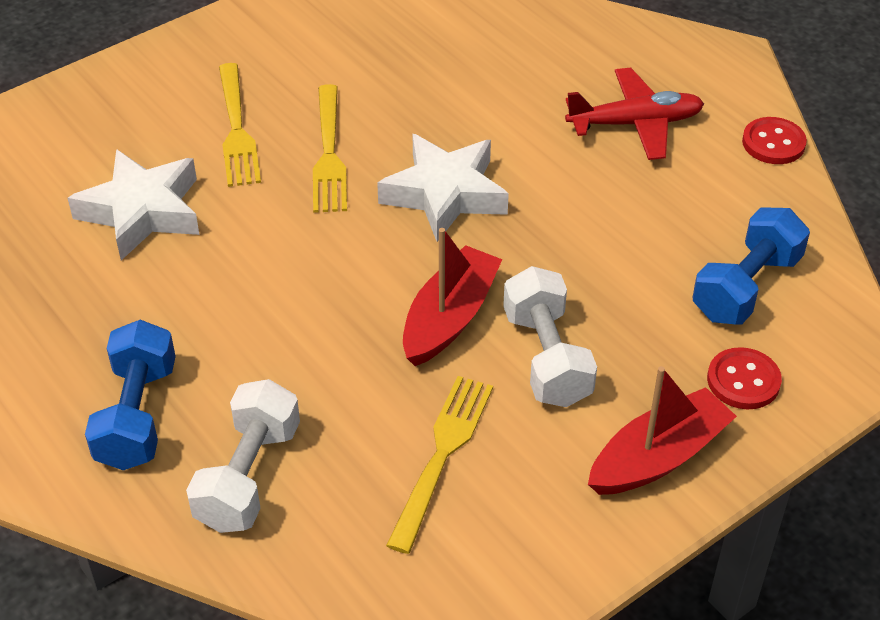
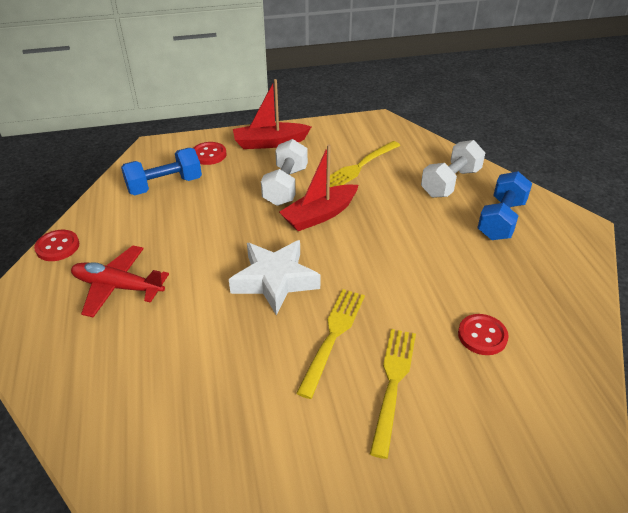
camera: 155 degrees left, 5 degrees down
(142, 212) = (482, 336): white star -> red button

